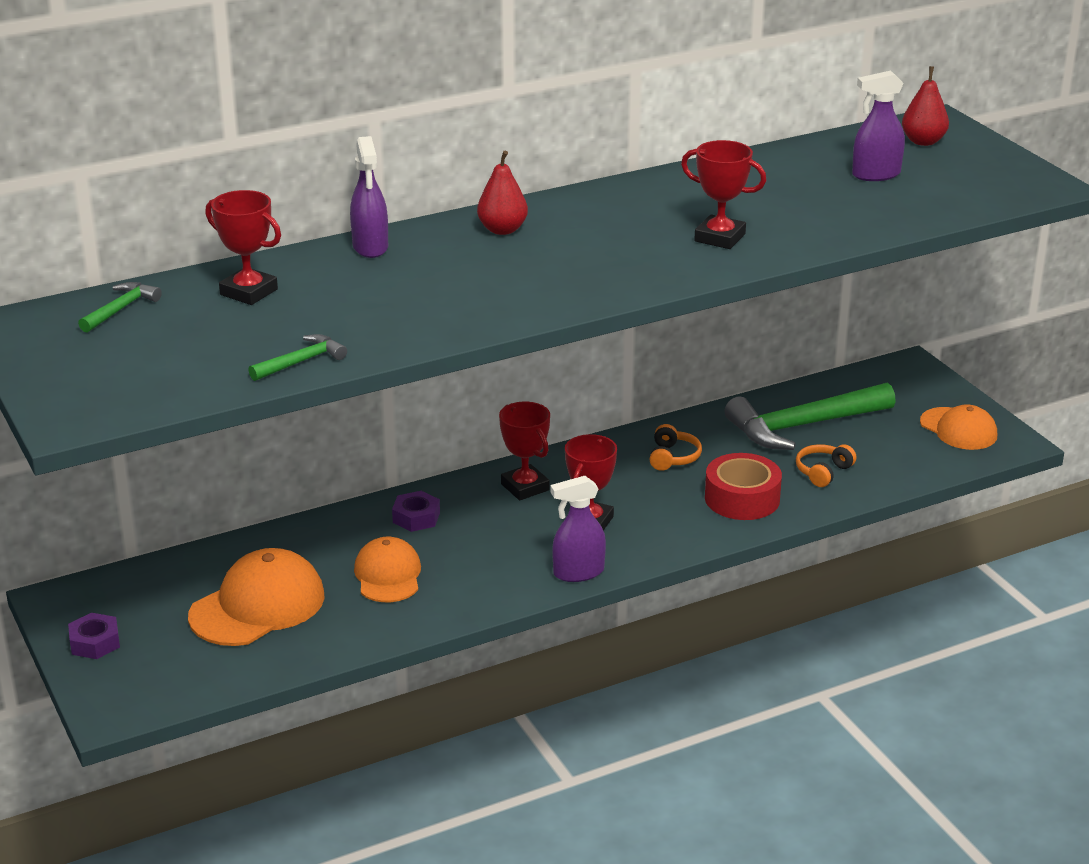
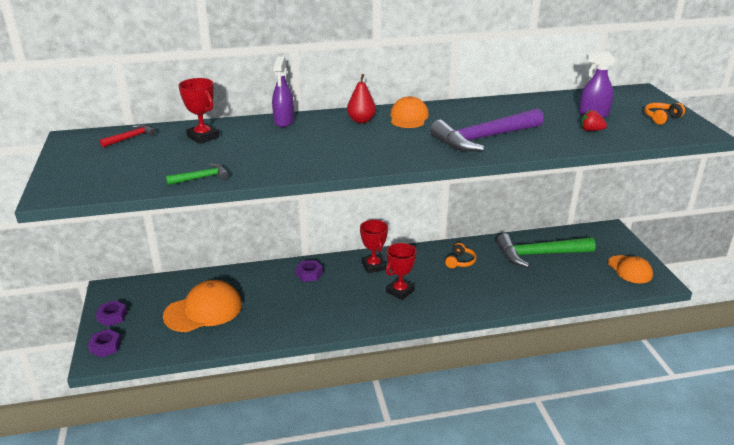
camera: 15 degrees right, 0 degrees up
(115, 691) = (105, 346): none -> purple nut
(121, 309) = (131, 138): green hammer -> red hammer
(388, 575) = (279, 304): orange cap -> orange cap (408, 117)
(578, 572) = (381, 320): purple spray bottle -> none
(720, 238) = (484, 138): red trophy -> purple hammer
(742, 498) = (490, 291): red tape -> none
(823, 472) = (542, 283): orange headphones -> orange headphones (661, 118)
(881, 203) = (591, 130): none -> red strawberry
(923, 141) = (628, 100): red pear -> none

